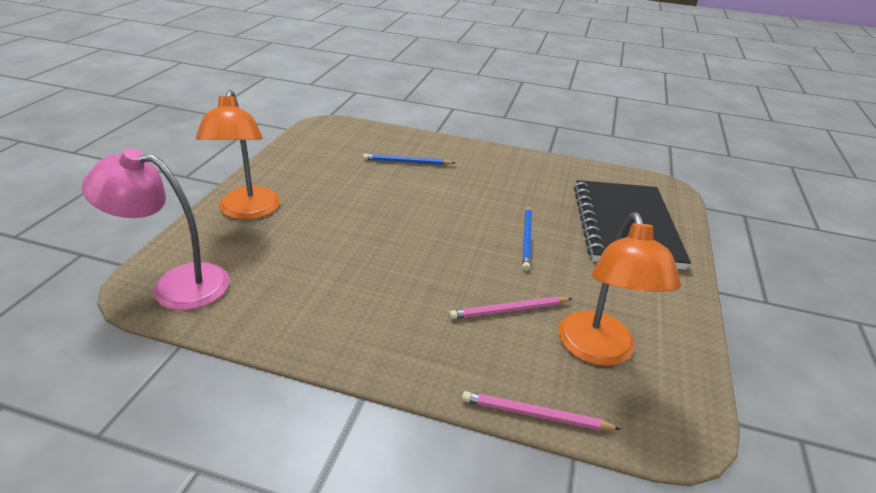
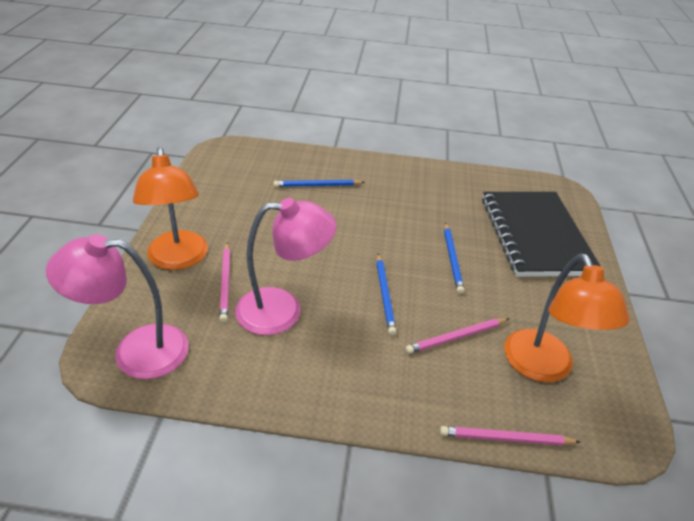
camera: 10 degrees left, 5 degrees up
(286, 236) = (225, 283): none -> pink pencil
(334, 265) = (283, 310): none -> pink lamp
(444, 263) = (385, 295): none -> blue pencil

